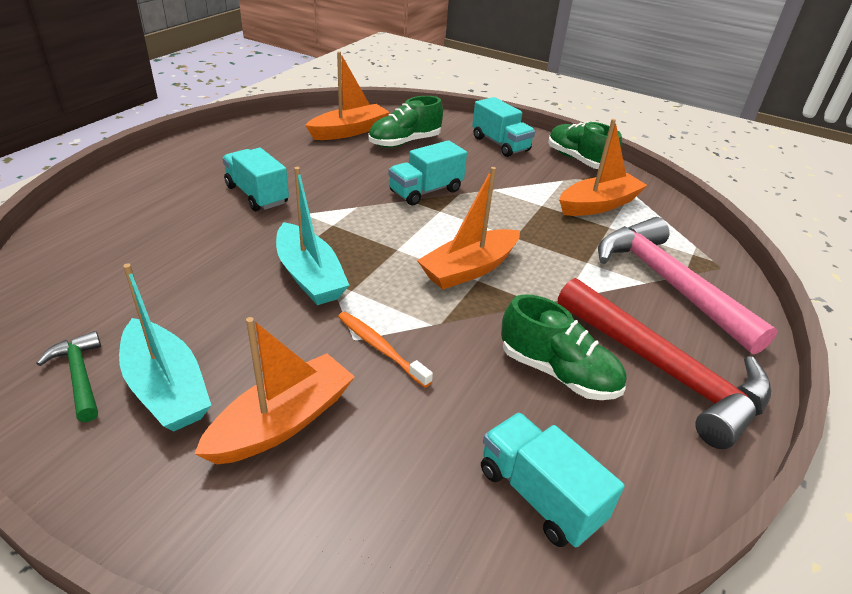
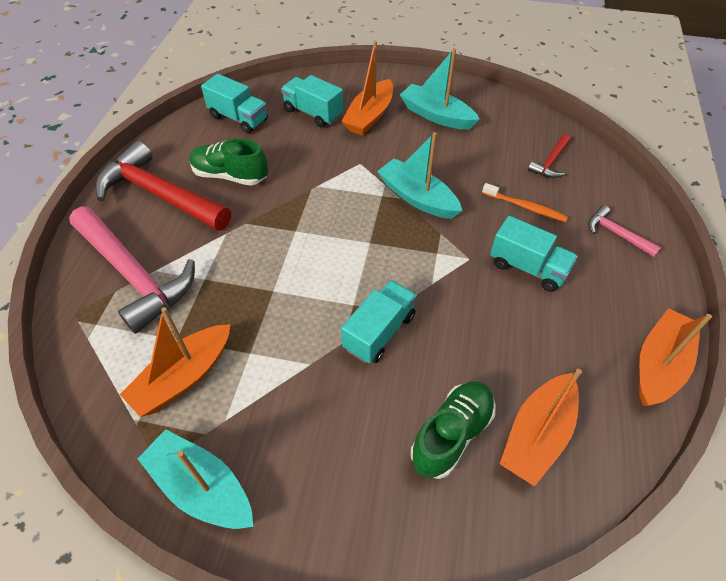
camera: 165 degrees right, 15 degrees up
(80, 376) = (481, 110): green hammer -> none
(98, 270) = (550, 162): none -> red hammer
(138, 195) = (616, 234): none -> pink hammer
(380, 348) = (341, 162): orange toothbrush -> orange toothbrush (525, 207)
(469, 269) = (304, 239): orange boat -> orange boat (659, 365)
(500, 144) = (322, 490): turquoise truck -> turquoise truck (313, 113)
(578, 160) = (201, 487): green shoe -> turquoise boat

